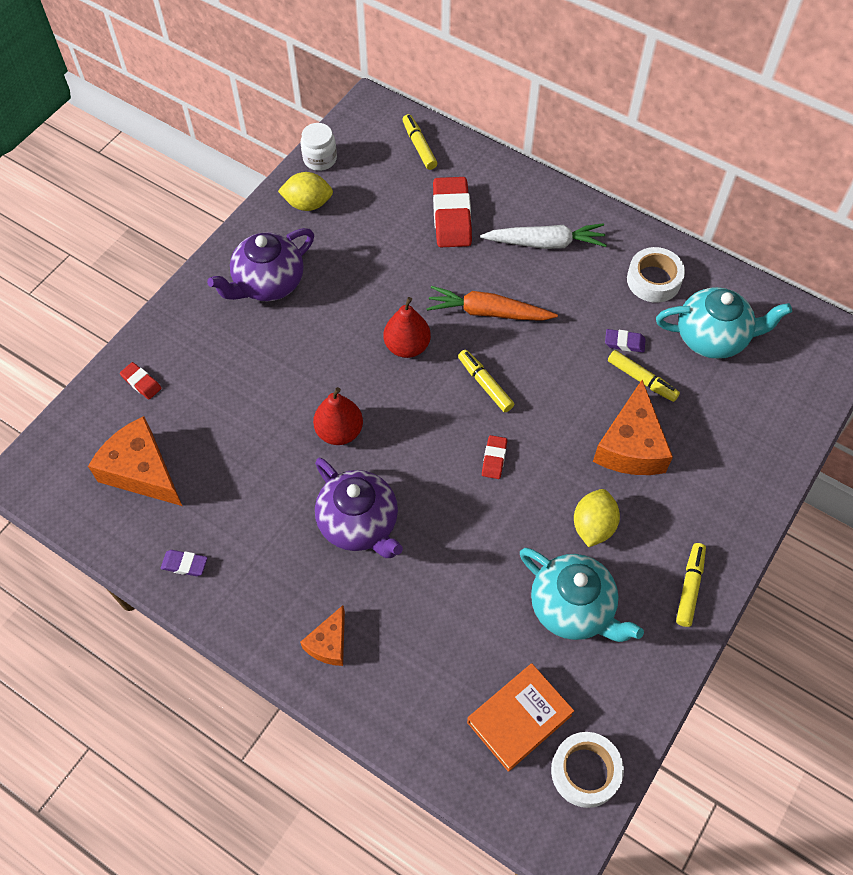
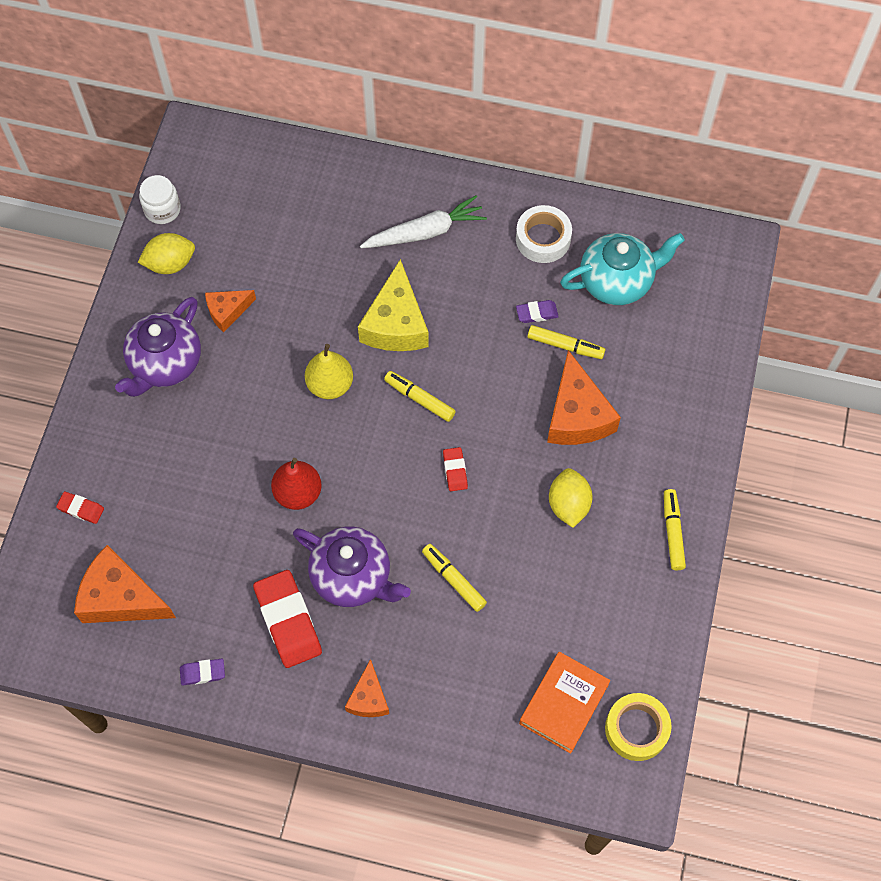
camera: 20 degrees left, 5 degrees up
(341, 257) = (227, 311): none -> orange cheese
(407, 346) = (330, 385): red pear -> yellow pear
(419, 146) = (259, 163): yellow marker -> yellow marker (453, 579)
(452, 216) = (322, 232): red eraser -> red eraser (288, 621)
(488, 312) = (396, 323): orange carrot -> yellow cheese
(572, 608) = (576, 588): turquoise teapot -> none
(585, 771) = (636, 729): white tape -> yellow tape

